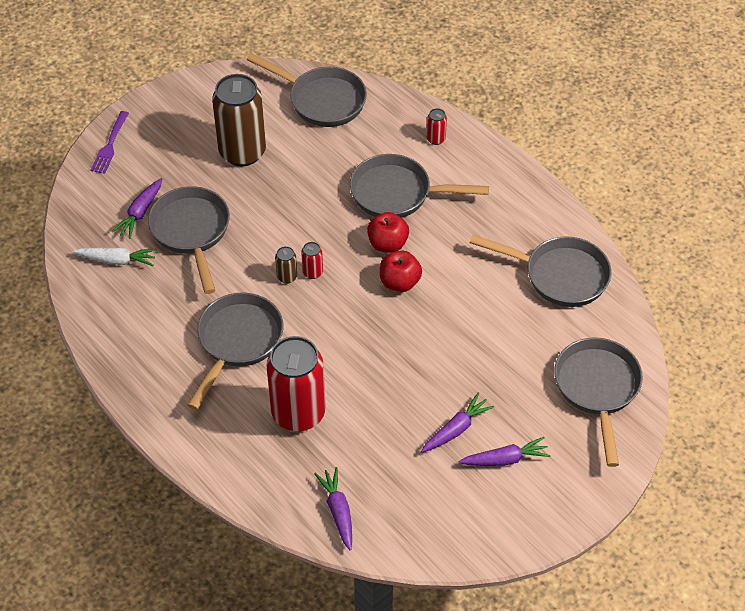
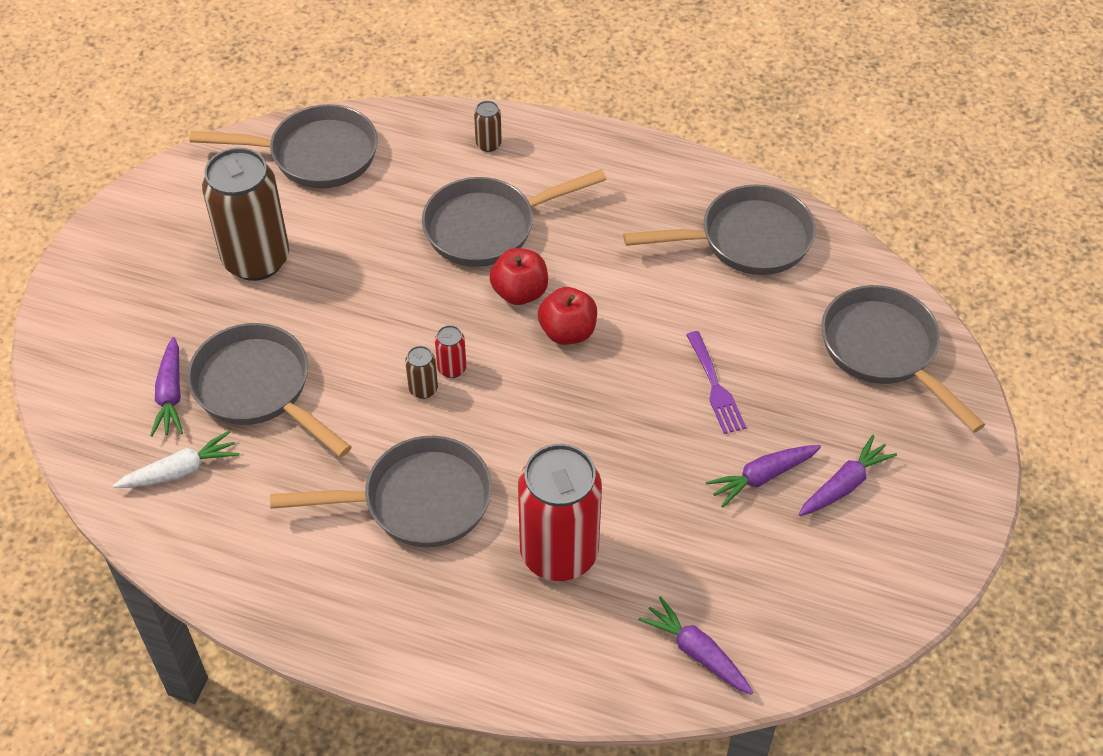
camera: 30 degrees left, 0 degrees up
(110, 145) = (68, 326): purple fork -> purple fork (715, 387)
(237, 342) = (417, 501): grey pan -> grey pan turned 90 degrees clockwise
(436, 139) = (488, 144): red can -> brown can
(456, 429) = (762, 477): purple carrot -> purple carrot turned 135 degrees counterclockwise

